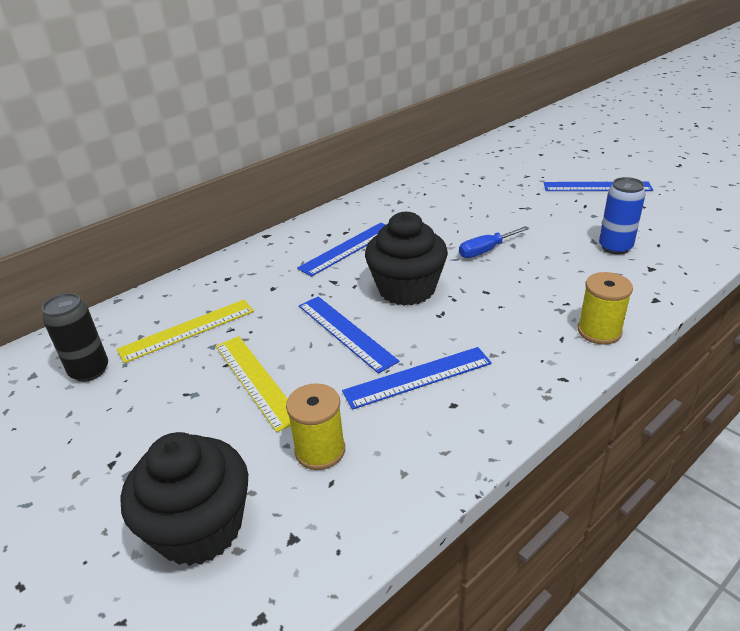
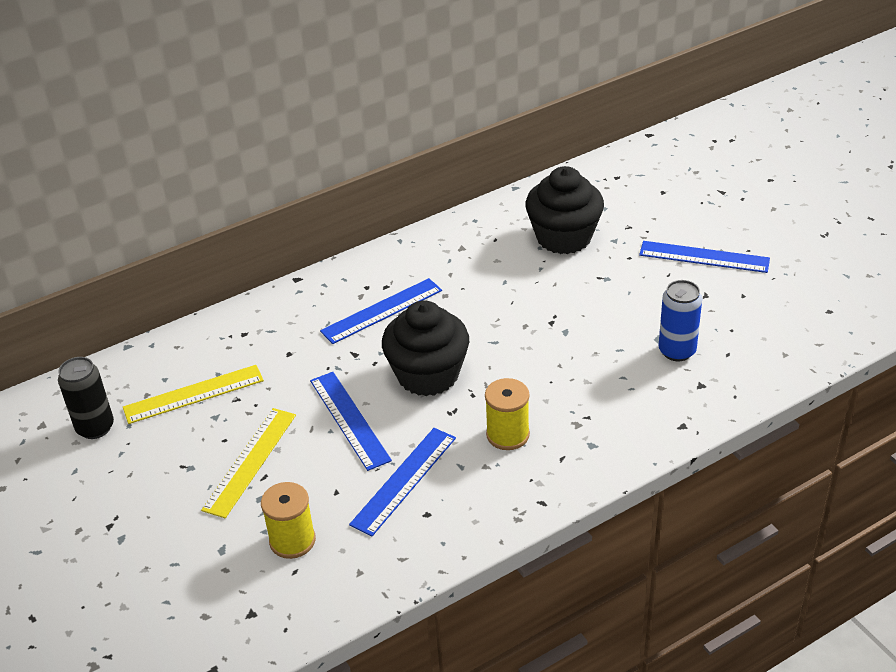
camera: 10 degrees right, 5 degrees up
(199, 528) = (177, 593): black cupcake -> black cupcake (564, 237)
(256, 380) = (250, 461): yellow ruler -> yellow ruler turned 45 degrees clockwise
(417, 377) = (403, 480): blue ruler -> blue ruler turned 45 degrees counterclockwise
(486, 250) = (532, 335): blue screwdriver -> none
(599, 331) = (603, 455): yellow spool -> yellow spool (507, 435)

